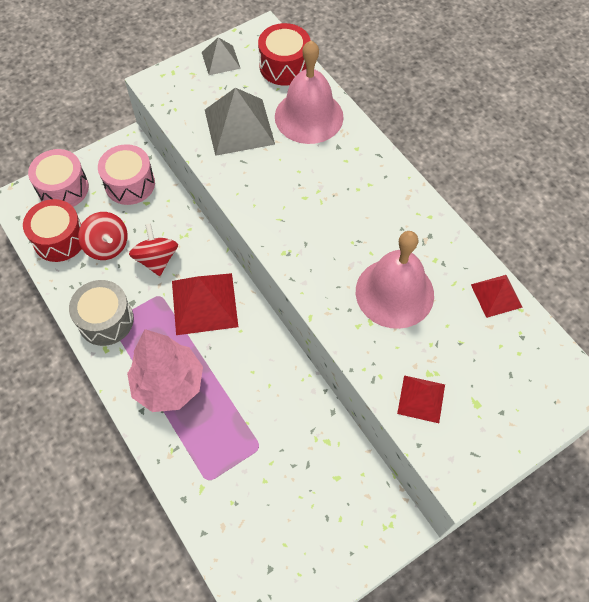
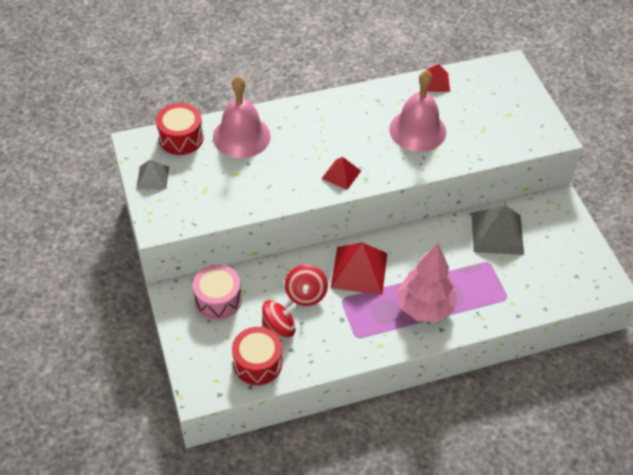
camera: 75 degrees left, 10 degrees down
(63, 188) = (201, 352): pink drum -> none
(106, 320) = (353, 340): grey drum -> none
(157, 259) = (306, 294): red spinning top -> red spinning top turned 90 degrees counterclockwise
(239, 126) = (232, 181): grey pyramid -> grey pyramid (497, 233)
(421, 399) = (499, 139): red pyramid -> red pyramid (341, 174)

